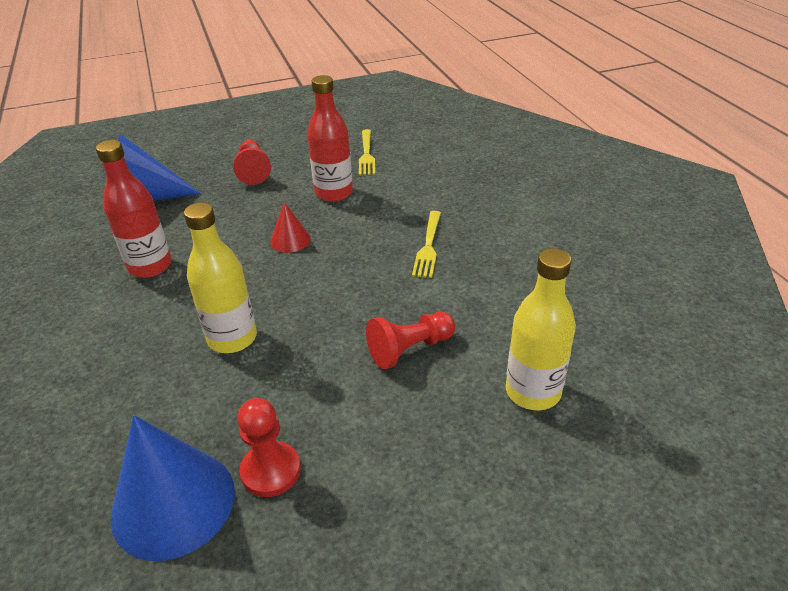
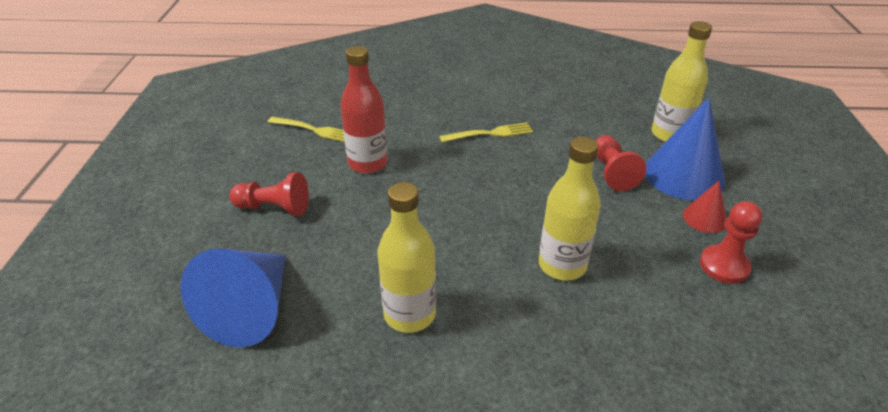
camera: 70 degrees left, 0 degrees up
(150, 266) = (409, 314): red bottle -> yellow bottle
(173, 503) = (752, 327): blue cone -> blue cone (683, 175)
(290, 240) = (429, 205): red cone -> red cone (704, 218)
(428, 246) = (490, 133): yellow fork -> yellow fork turned 45 degrees counterclockwise

